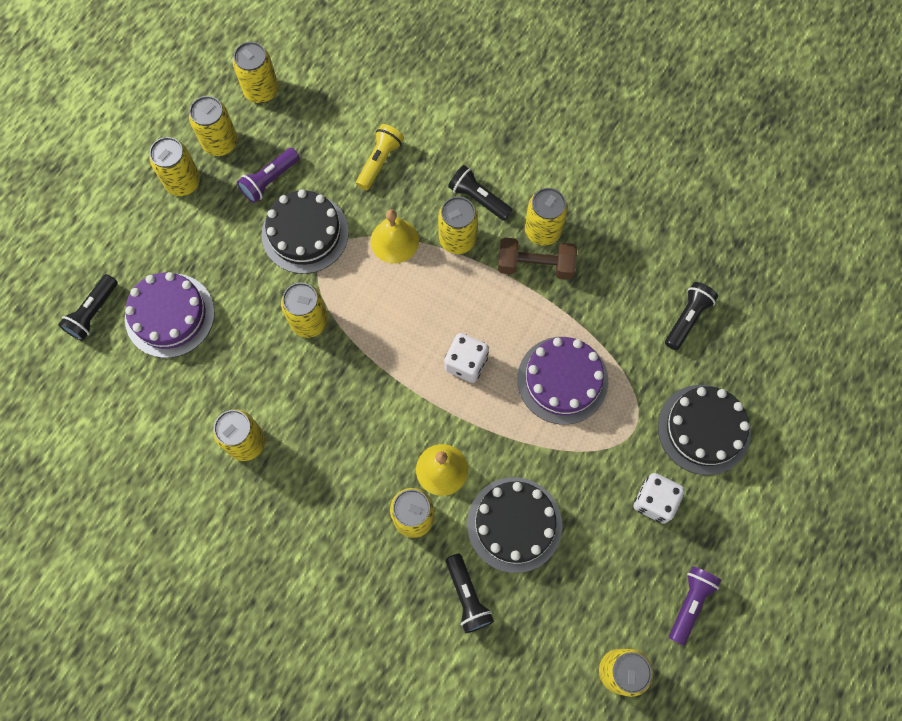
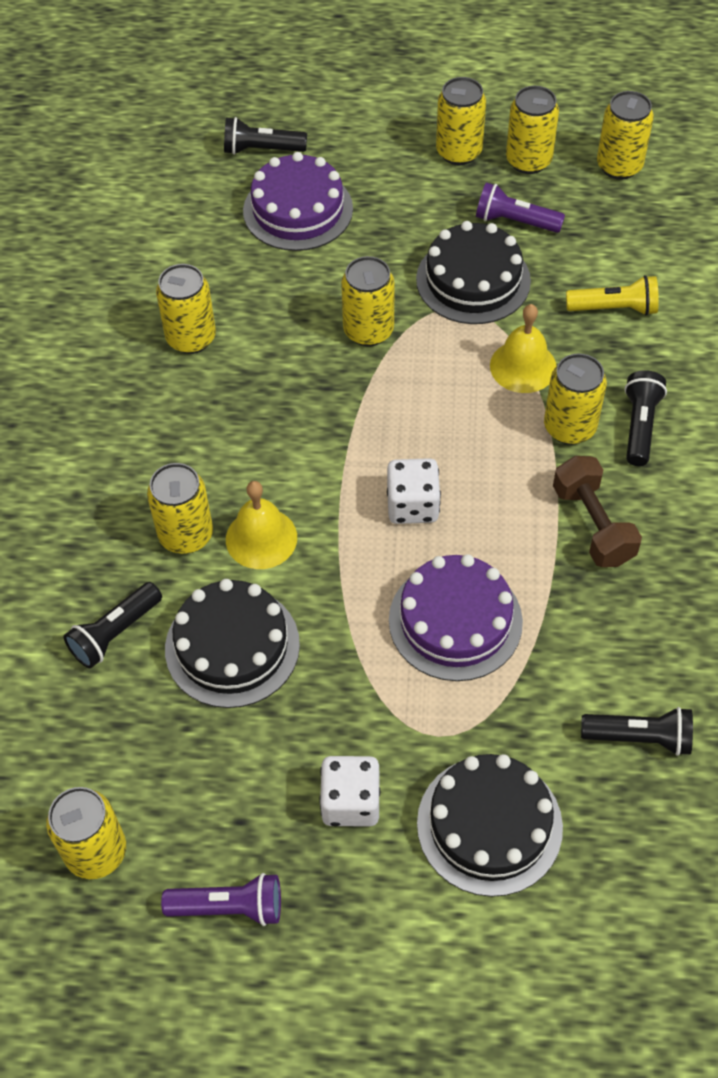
camera: 65 degrees right, 15 degrees down
(542, 231) = (646, 513): yellow can -> none

